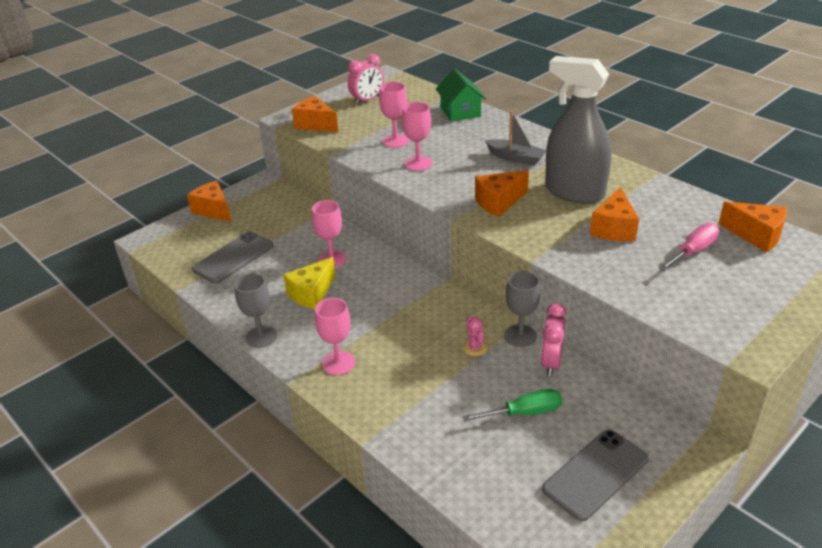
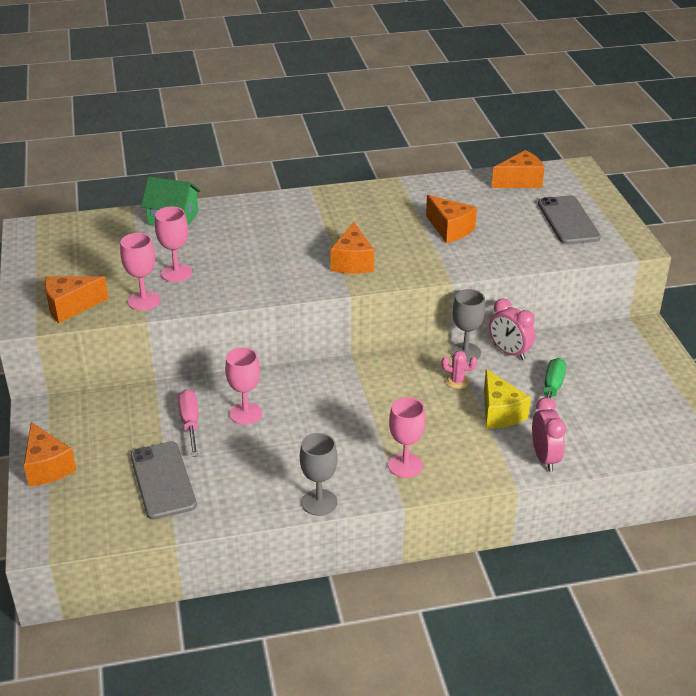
camera: 60 degrees left, 0 degrees up
(213, 210) = (47, 467): orange cheese -> orange cheese turned 105 degrees counterclockwise
(311, 294) = (287, 446): yellow cheese -> yellow cheese (500, 413)
(367, 100) = (67, 258): pink clock -> pink clock (545, 458)
(418, 163) = (235, 276): pink goblet -> pink goblet (144, 301)
(515, 158) = (294, 225): grey boat -> none
(574, 192) = (380, 223): grey spray bottle -> none
(595, 474) = (636, 385): grey phone -> grey phone (568, 220)
(693, 251) = (512, 213): pink screwdriver -> pink screwdriver (190, 424)

